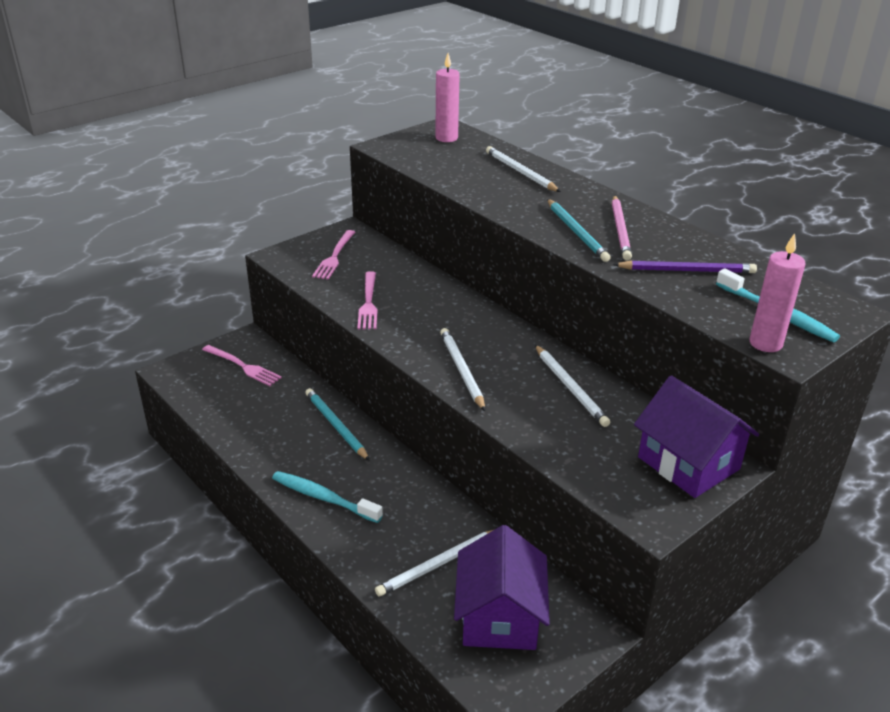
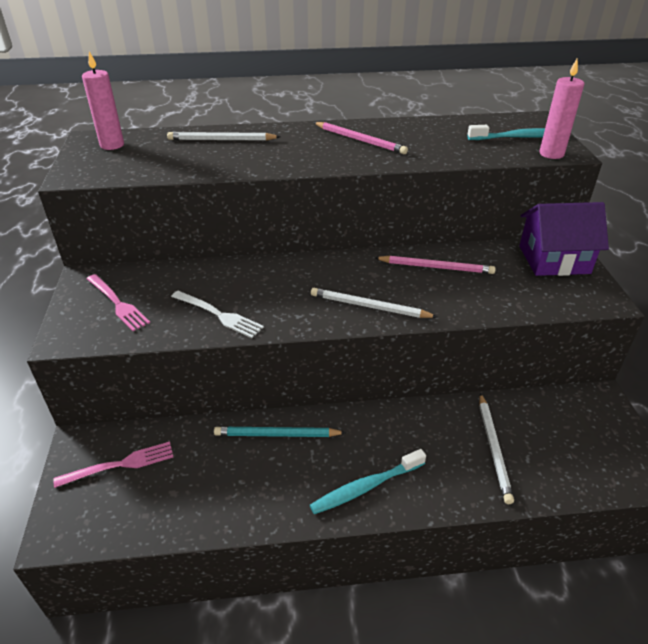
camera: 55 degrees left, 5 degrees up
(368, 303) = (218, 315): pink fork -> white fork
(499, 617) = (566, 440): purple house -> none
(570, 387) = (436, 267): white pencil -> pink pencil
(577, 232) = (344, 155): turquoise pencil -> none
(687, 270) = (440, 141): purple pencil -> none

